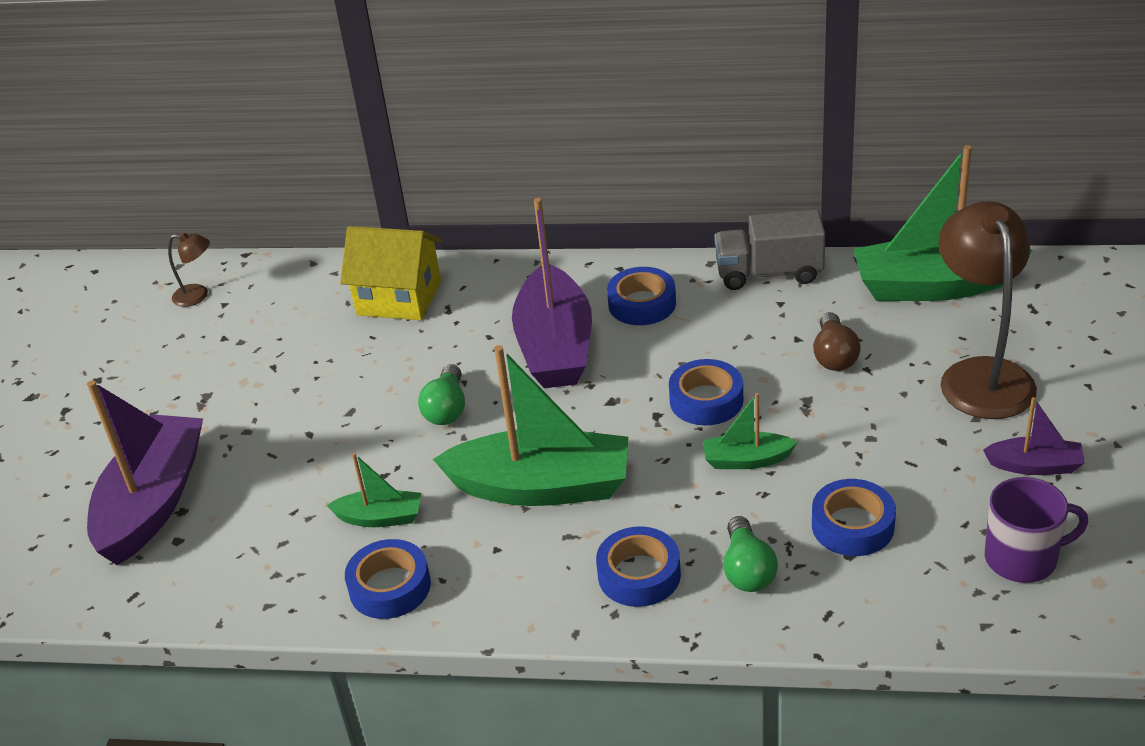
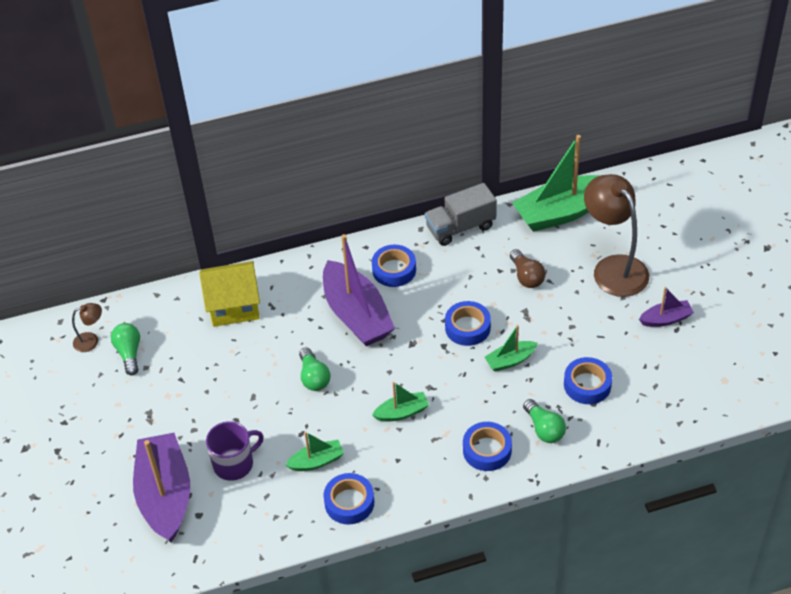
camera: 25 degrees left, 10 degrees up
(232, 320) = (129, 353): none -> green light bulb
(542, 487) = (402, 412): green boat -> green boat, size x0.48
(1022, 558) = (682, 378): purple mug -> purple mug (234, 464)

